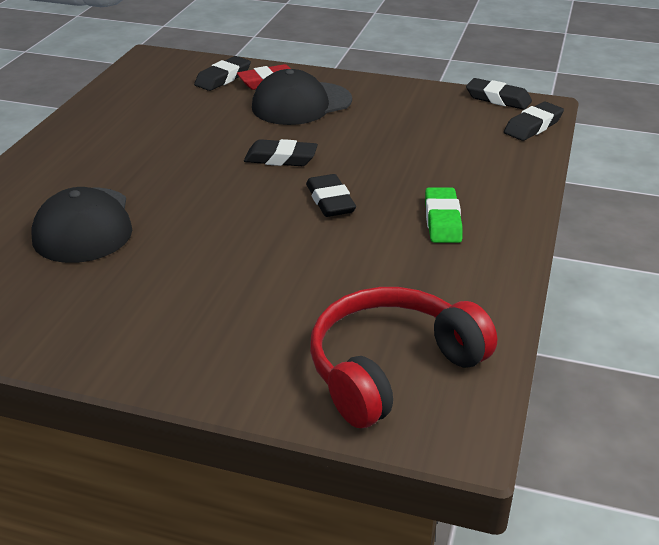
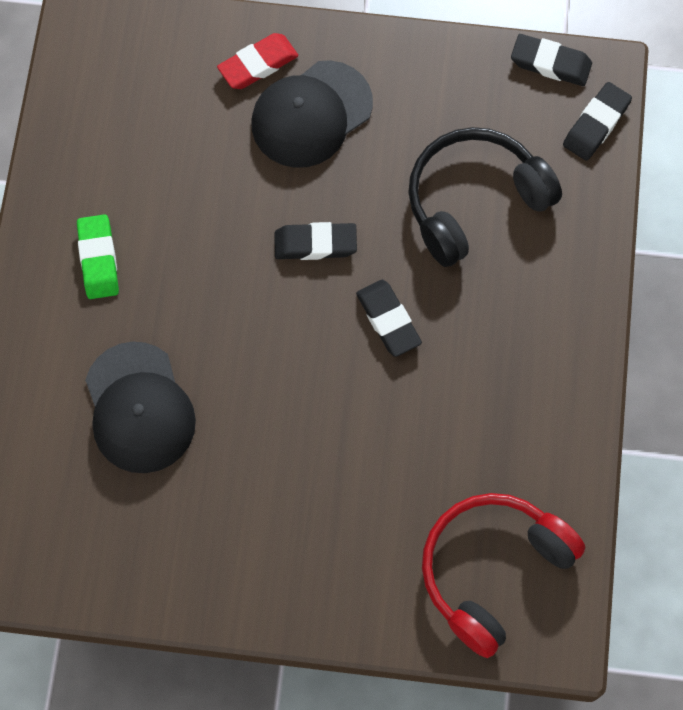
camera: 10 degrees left, 35 degrees up
(223, 78) = (196, 63): black eraser -> none
(423, 151) = (474, 201): none -> black headphones
(442, 220) = (511, 336): green eraser -> green eraser (98, 259)

